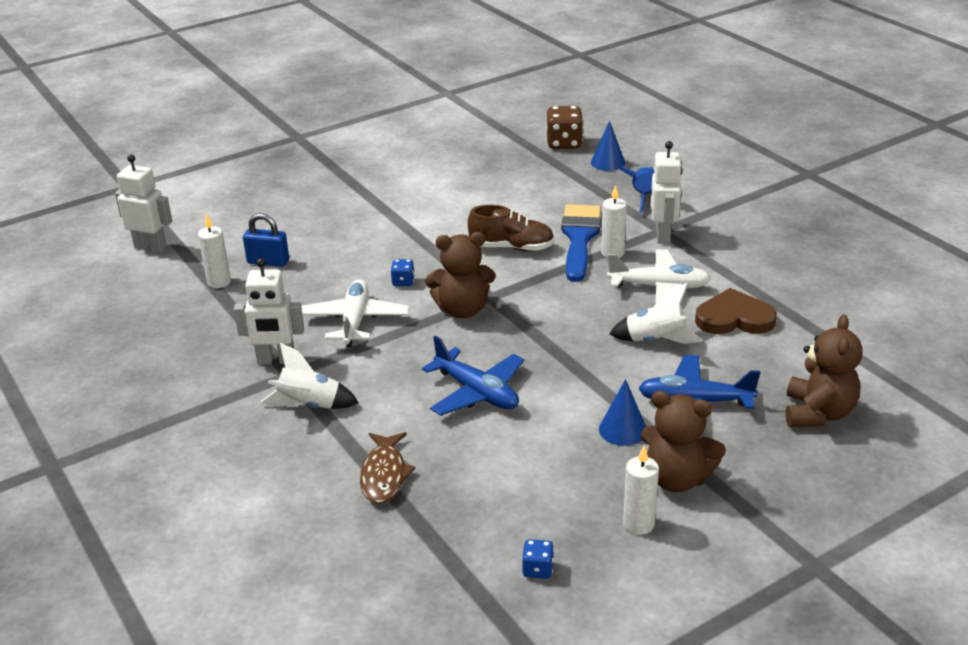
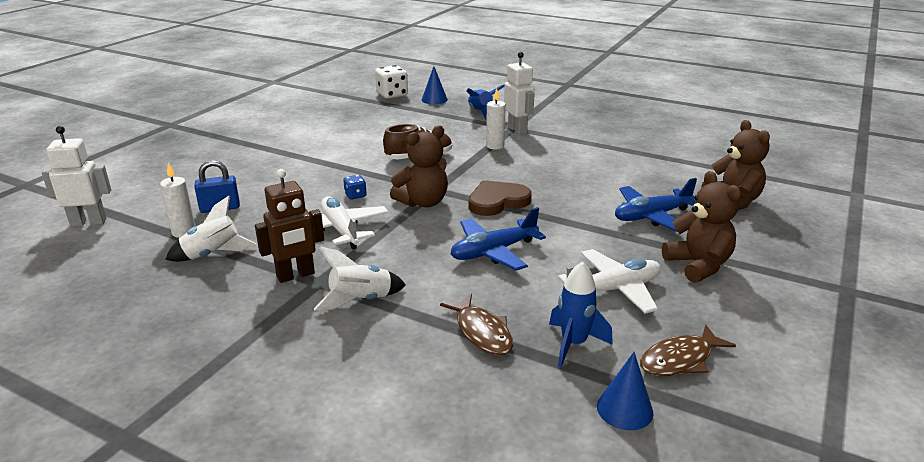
camera: 30 degrees left, 5 degrees down
(276, 360) = (296, 275): white robot -> brown robot
(454, 516) = (573, 344): none -> blue rocket
(477, 392) = (493, 252): blue plane -> blue plane turned 135 degrees clockwise
(538, 569) = (680, 359): blue dice -> brown fish
(564, 143) = (392, 95): brown dice -> white dice
(579, 238) = (462, 142): blue brush -> none
(622, 429) = (626, 246): blue cone -> blue cone (624, 409)
(638, 524) = (710, 302): white candle -> none
(655, 340) = (583, 188): white rocket -> white rocket (213, 254)
(659, 287) = (549, 158): white plane -> white plane (613, 290)
(677, 479) = (698, 265): brown teddy bear -> brown teddy bear turned 105 degrees counterclockwise
(734, 318) = (616, 164): brown heart -> brown heart (497, 201)

